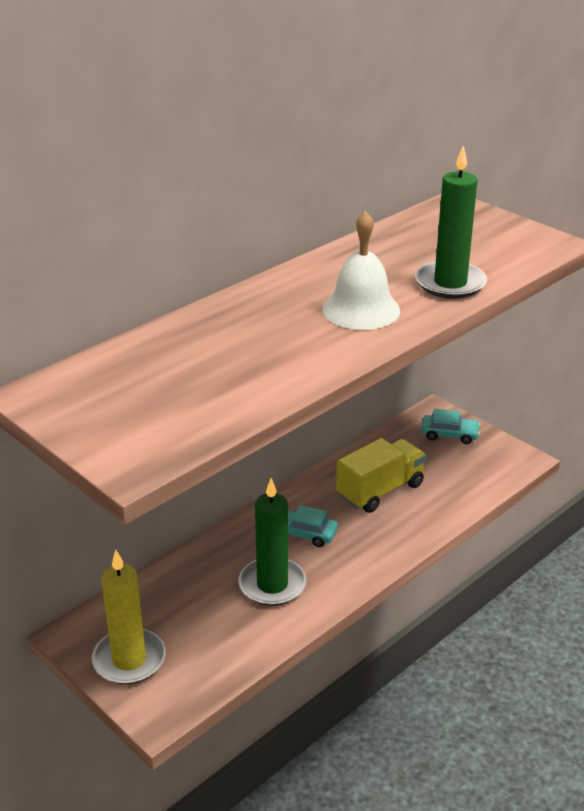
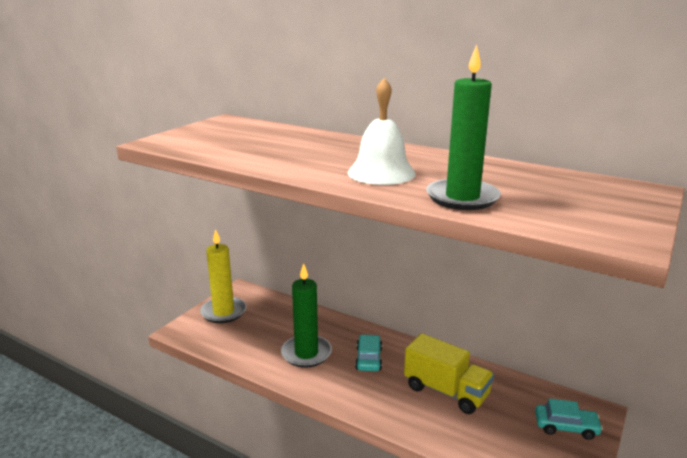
camera: 75 degrees right, 10 degrees down
(449, 434) = (566, 427): turquoise car -> turquoise car turned 75 degrees counterclockwise

